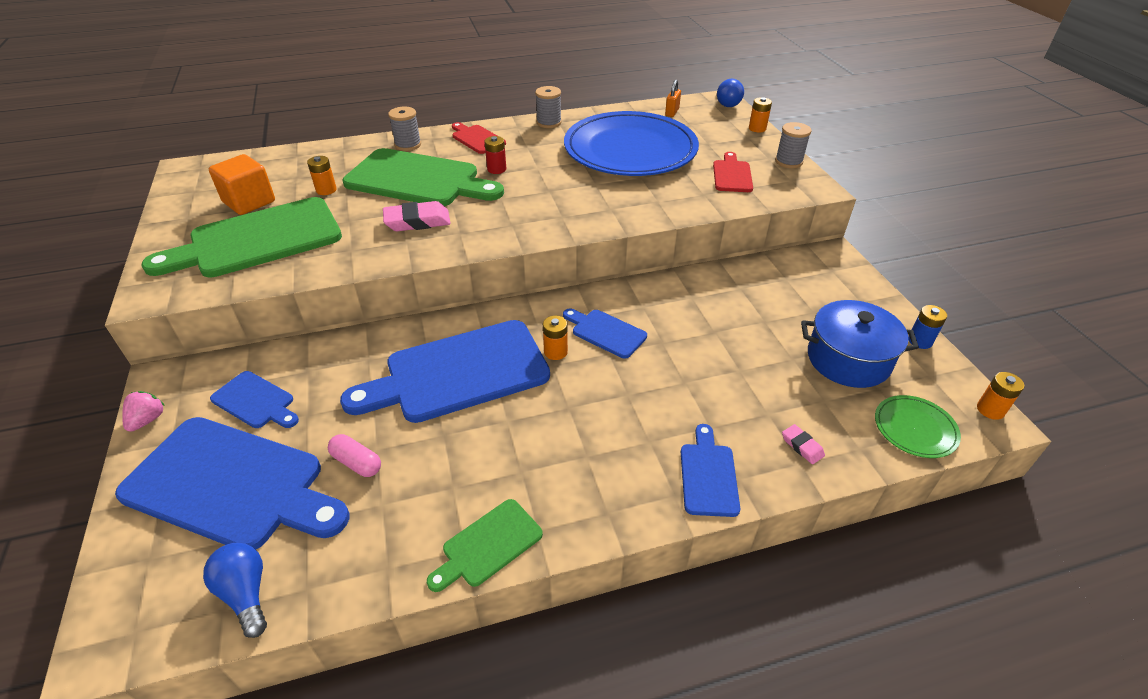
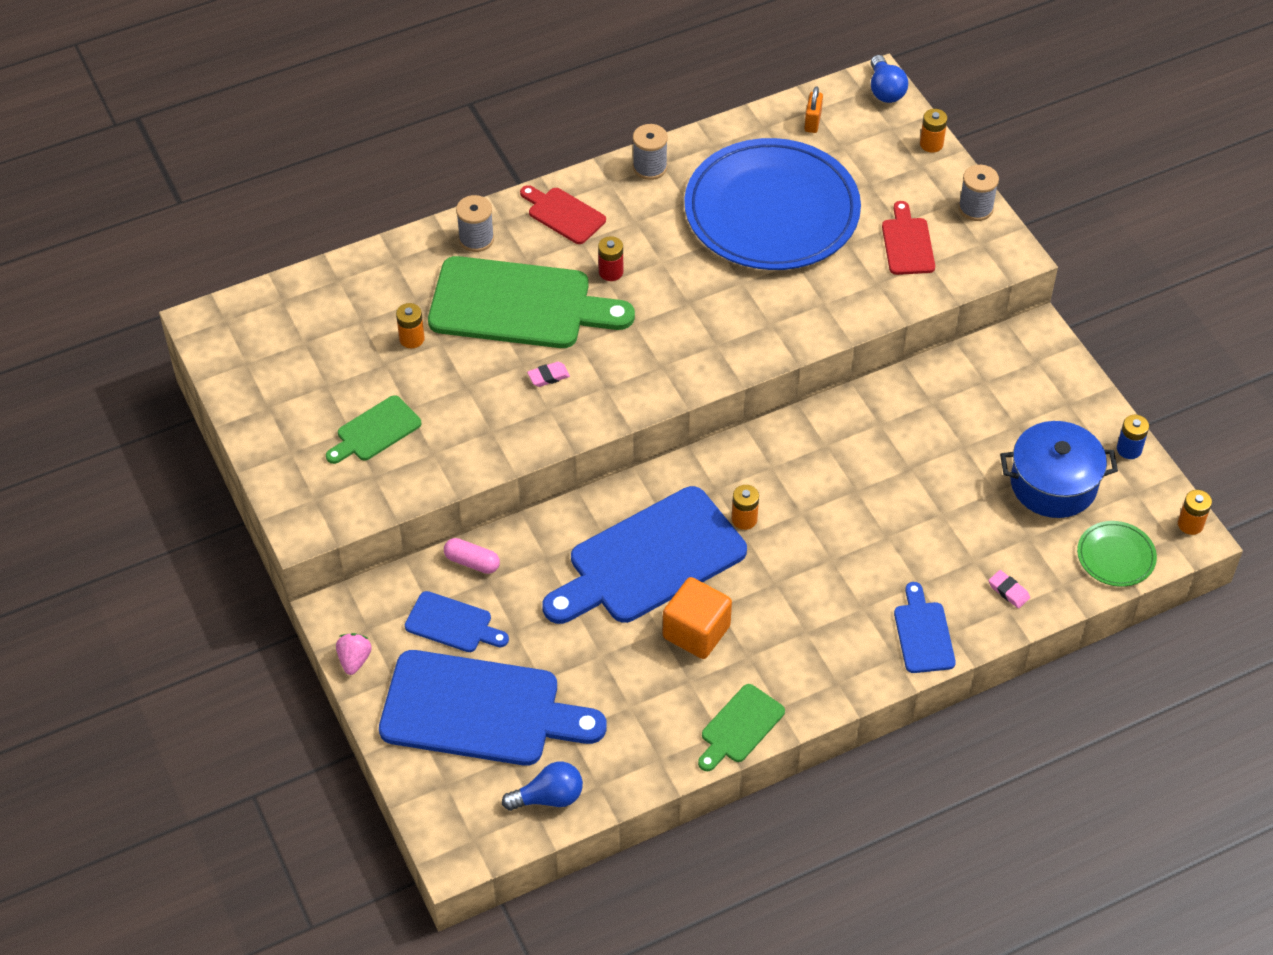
camera: 10 degrees left, 10 degrees up
(246, 593) = (548, 797): blue light bulb -> blue light bulb turned 120 degrees clockwise
(249, 202) = (327, 372): orange cube -> orange cube (696, 632)
(258, 239) = (375, 431): green cutting board -> green cutting board, size x0.48
(357, 462) = (588, 671): pink capsule -> pink capsule (472, 562)
(417, 221) = (548, 376): pink eraser -> pink eraser, size x0.52
(606, 332) = (792, 486): blue cutting board -> none

